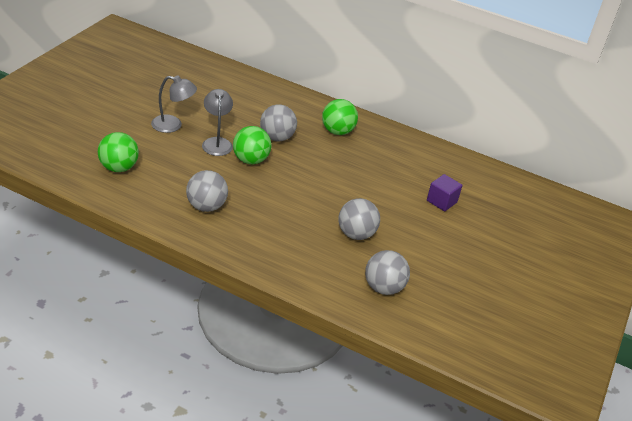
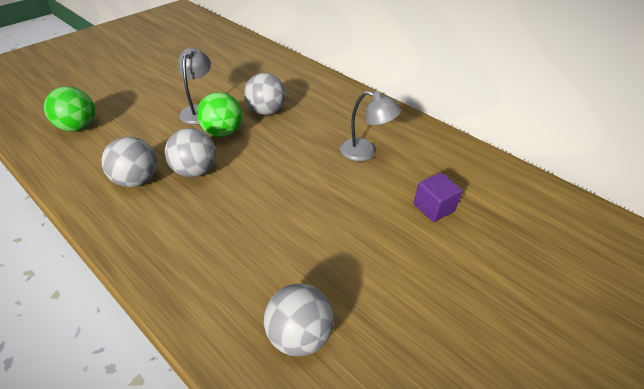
camera: 20 degrees right, 5 degrees up
(173, 125) = (166, 90): grey lamp -> grey lamp (365, 152)
(337, 131) = (337, 111): green ball -> none
(356, 234) = (298, 240): grey ball -> grey ball (195, 171)

